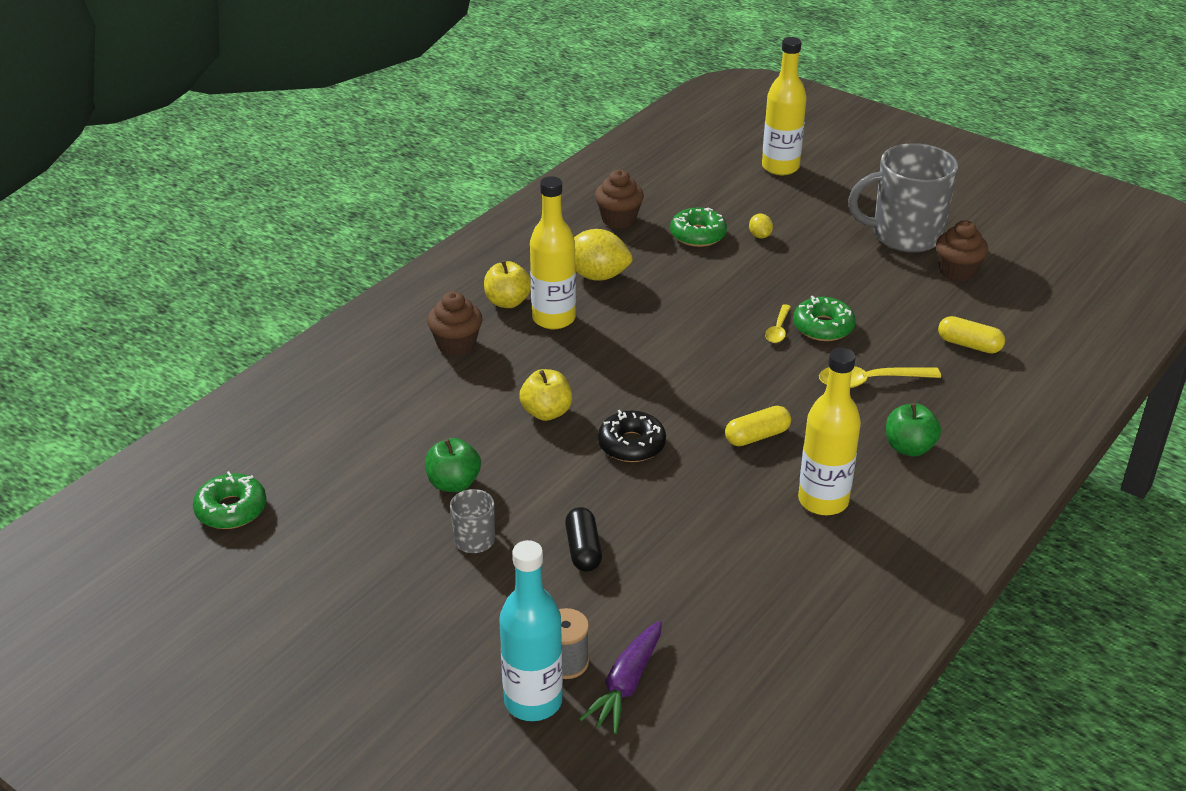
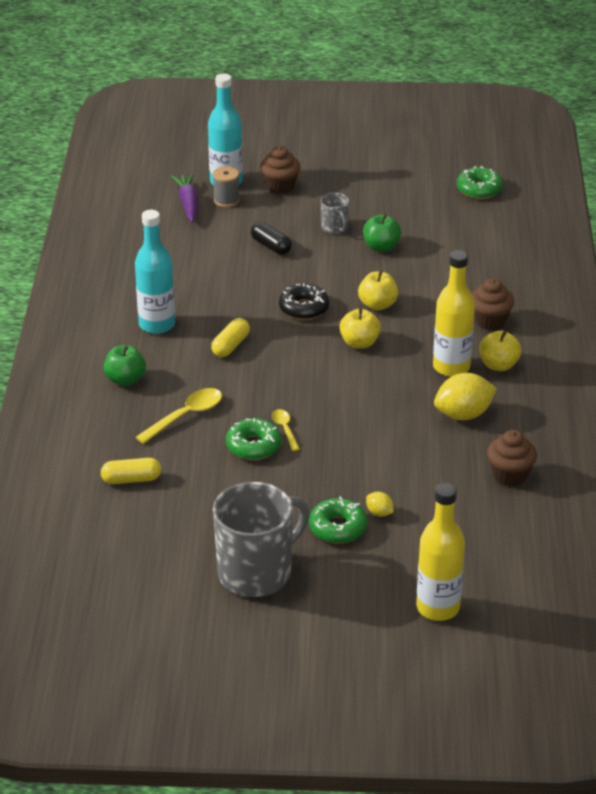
camera: 145 degrees right, 0 degrees up
(615, 379) = (359, 343): none -> yellow apple
(698, 235) = (430, 489): green donut -> green donut (338, 528)
(823, 501) = (157, 324): yellow bottle -> turquoise bottle
(957, 271) = (184, 551): brown cupcake -> brown cupcake (280, 186)

